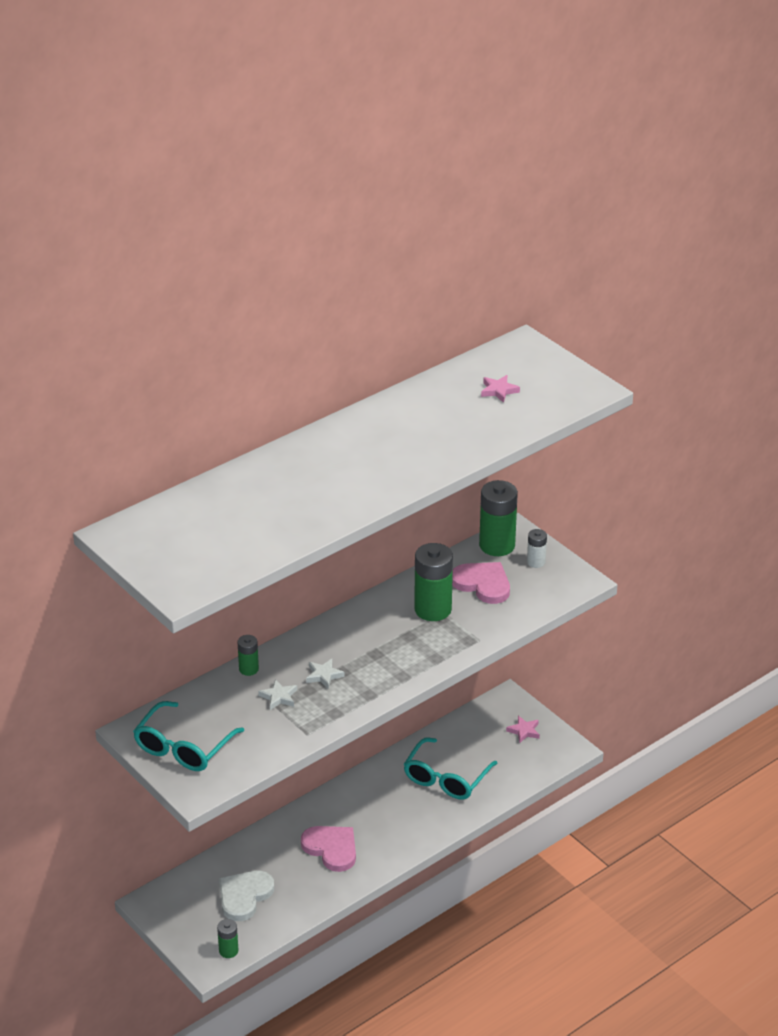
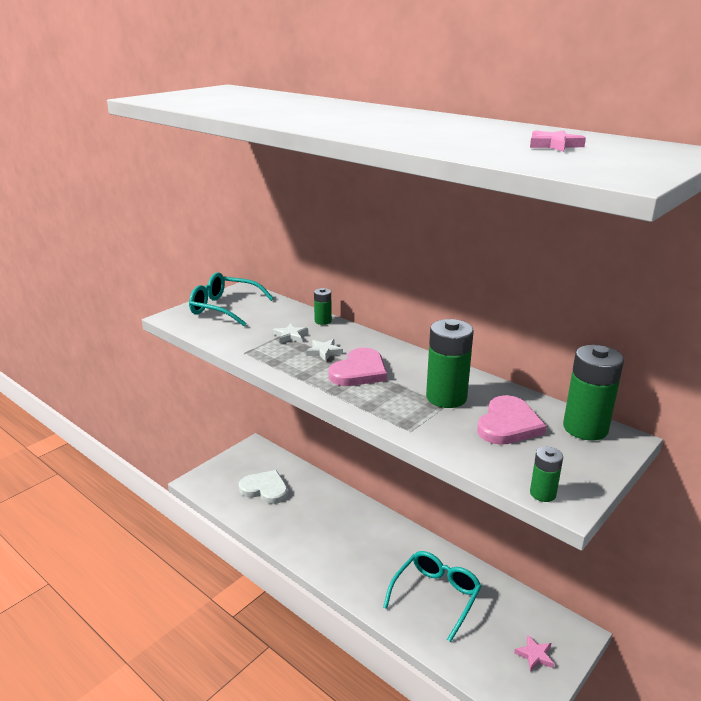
camera: 80 degrees right, 10 degrees down
(228, 951) = (208, 489): green battery -> green battery (542, 494)
(331, 849) = (325, 529): pink heart -> pink heart (359, 371)
(446, 778) = (436, 596): turquoise glasses -> turquoise glasses turned 105 degrees clockwise
(536, 562) = (576, 459): white battery -> none

